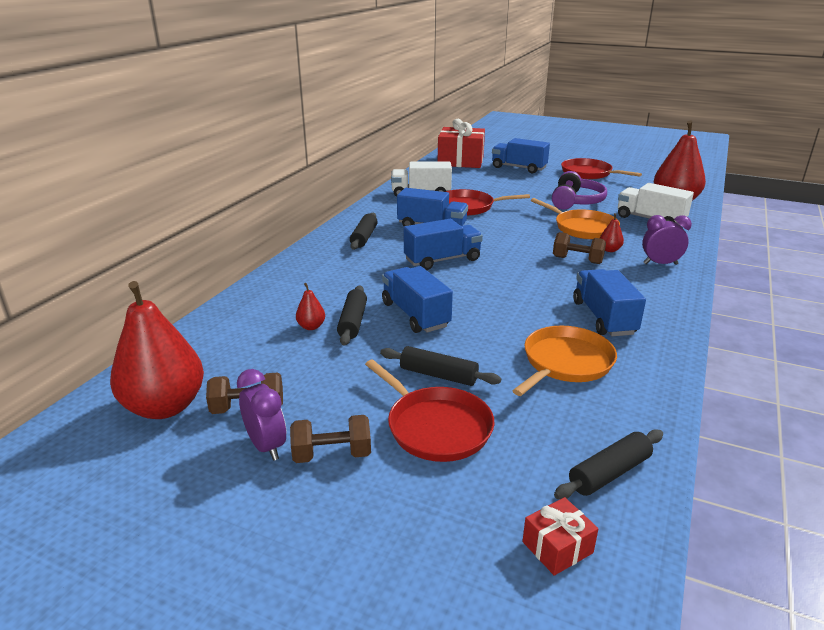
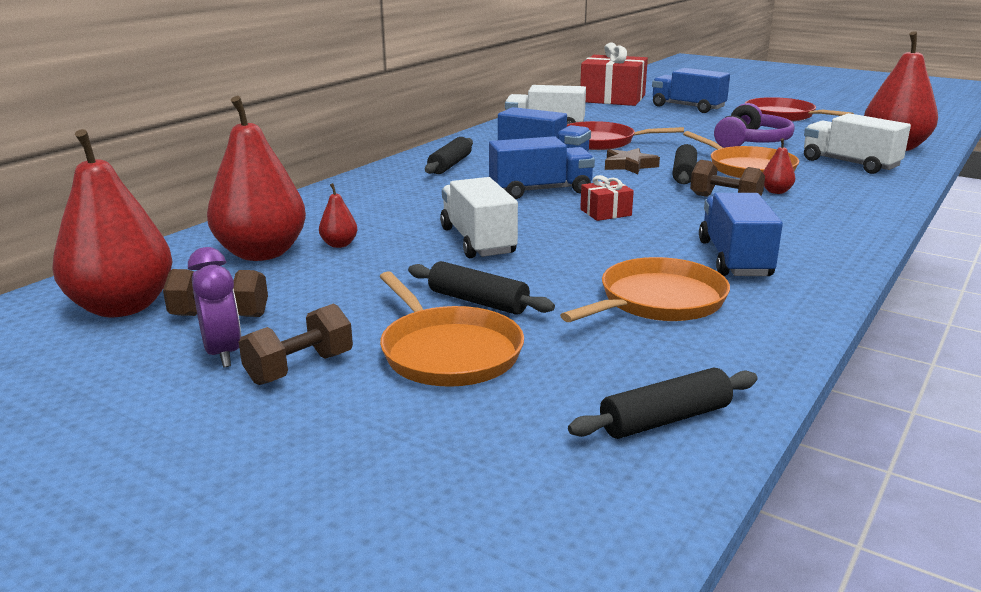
camera: 10 degrees right, 5 degrees down
(253, 340) = (261, 253): none -> red pear
(332, 454) = (300, 368): brown dumbbell -> brown dumbbell turned 45 degrees counterclockwise
(353, 322) = (394, 243): black rolling pin -> black rolling pin (684, 174)
(415, 315) = (478, 241): blue truck -> white truck
(435, 427) = (447, 352): red pan -> orange pan
(497, 230) = (629, 165): none -> brown star
(557, 547) = (552, 490): red gift -> red gift (605, 212)
(660, 264) = (843, 209): purple clock -> none

